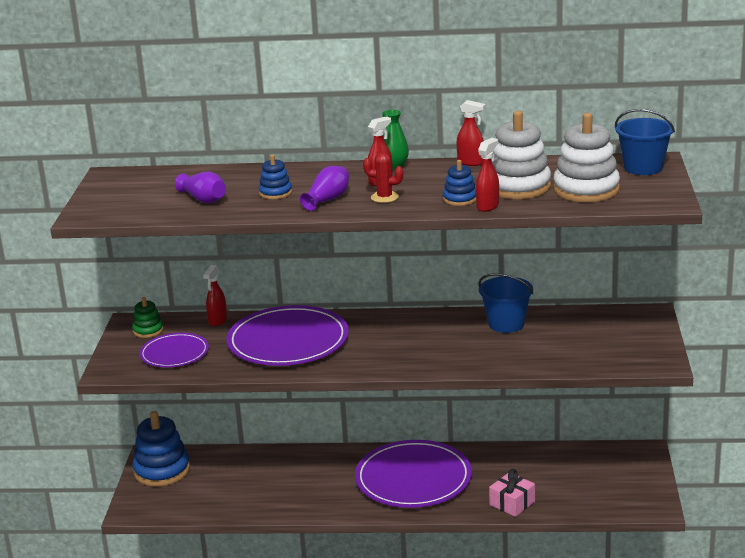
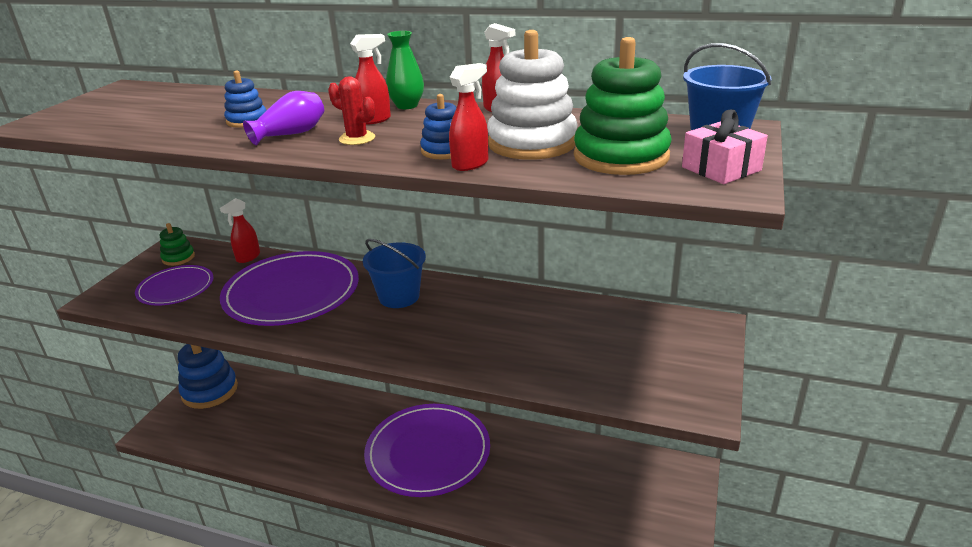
camera: 15 degrees right, 5 degrees up
(203, 199) = (167, 120): purple vase -> none
(506, 324) = (532, 311): blue bucket -> blue bucket (399, 296)
(512, 503) = (514, 512): pink gift -> pink gift (721, 169)
(586, 190) = (621, 157): white stacking toy -> green stacking toy

